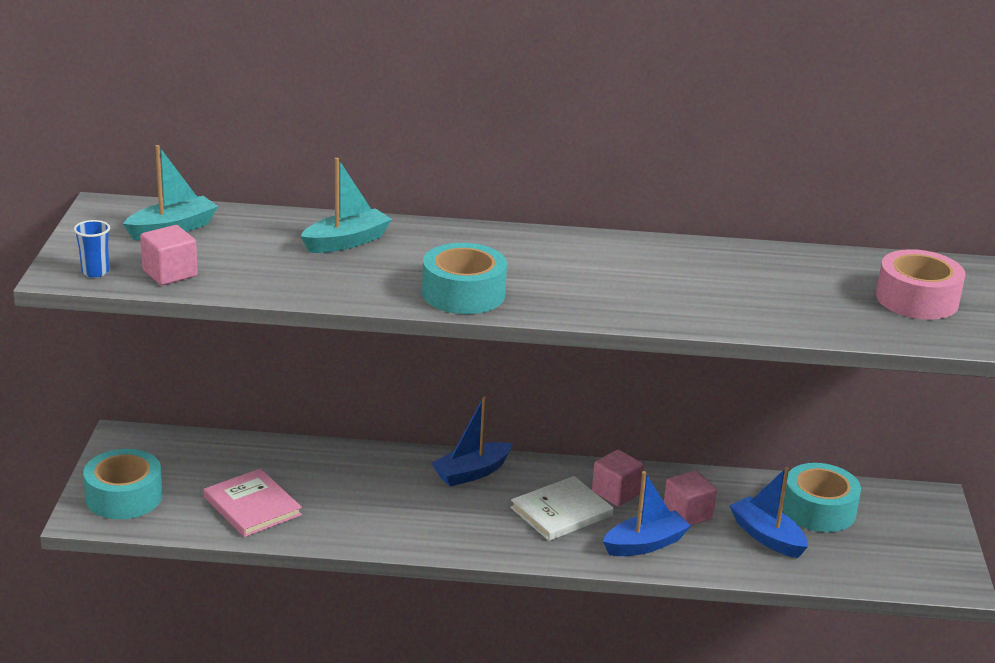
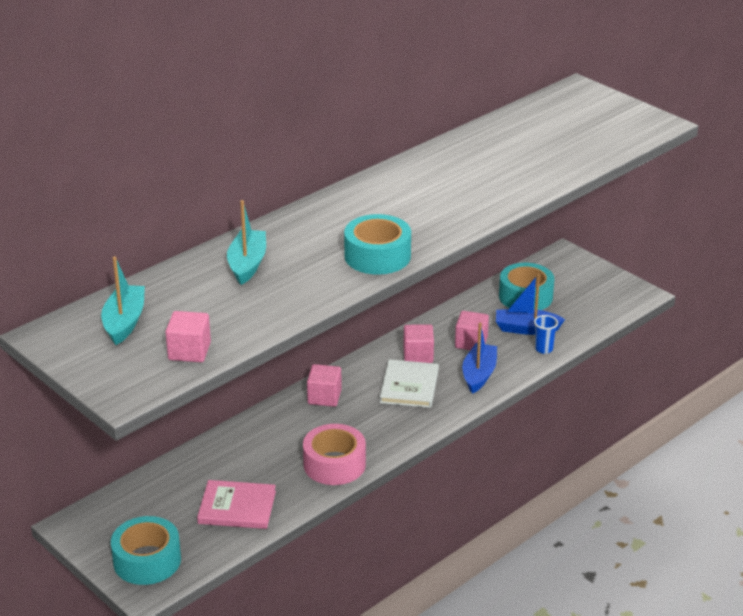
camera: 45 degrees left, 5 degrees up
(95, 272) = (141, 381): blue cup -> blue cup (543, 349)
(472, 473) = (324, 397): blue boat -> pink cube
(917, 299) = (583, 123): pink tape -> pink tape (334, 464)

